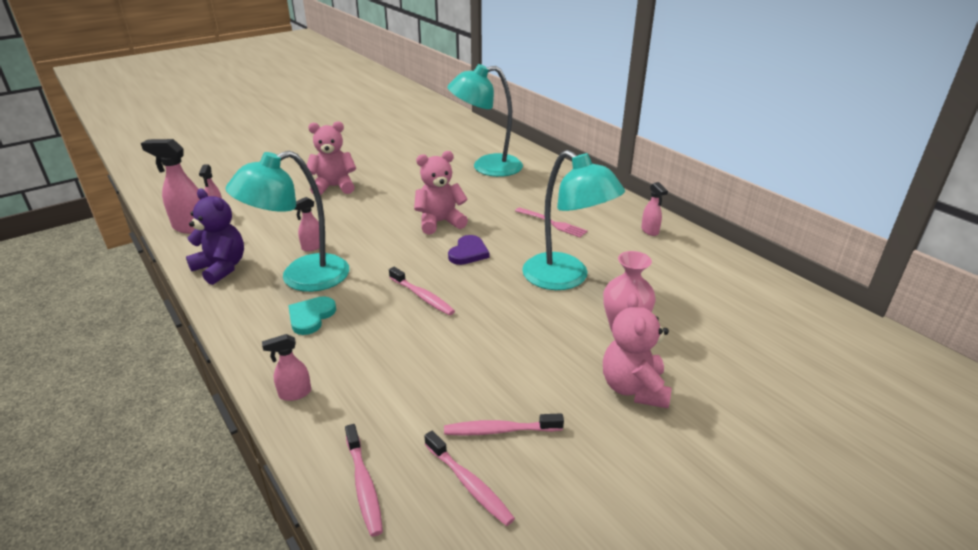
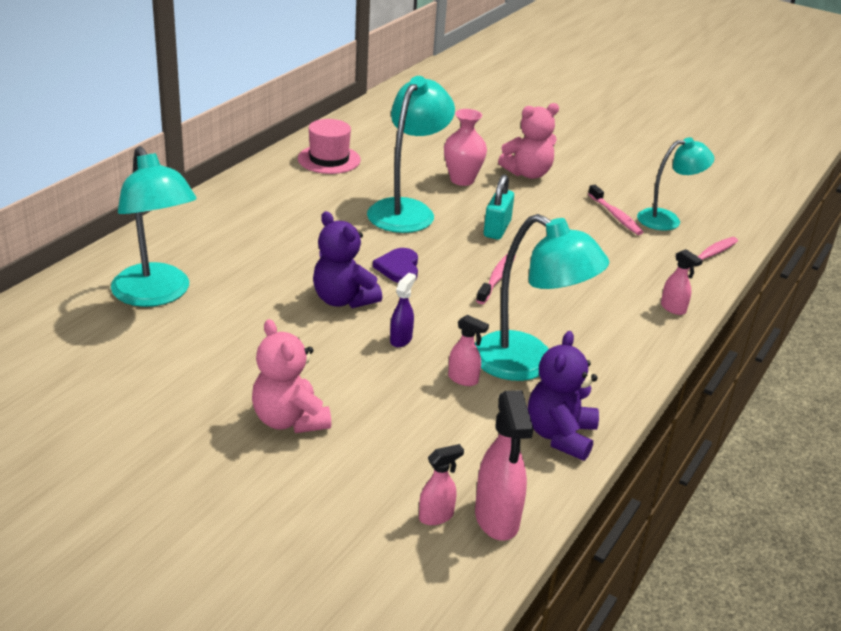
camera: 115 degrees left, 0 degrees up
(311, 317) = (581, 334): turquoise heart -> none
(376, 234) = (401, 339): none -> purple spray bottle
(440, 222) = (343, 300): pink teddy bear -> purple teddy bear
(468, 253) = (398, 268): purple heart -> purple heart turned 90 degrees counterclockwise
(469, 484) = (667, 219): pink toothbrush -> turquoise lamp
(508, 322) = (497, 229): none -> turquoise padlock
(552, 223) = (301, 227): pink fork -> none
(650, 231) = (286, 175): pink spray bottle -> none
(681, 257) = (329, 159): none -> pink hat

